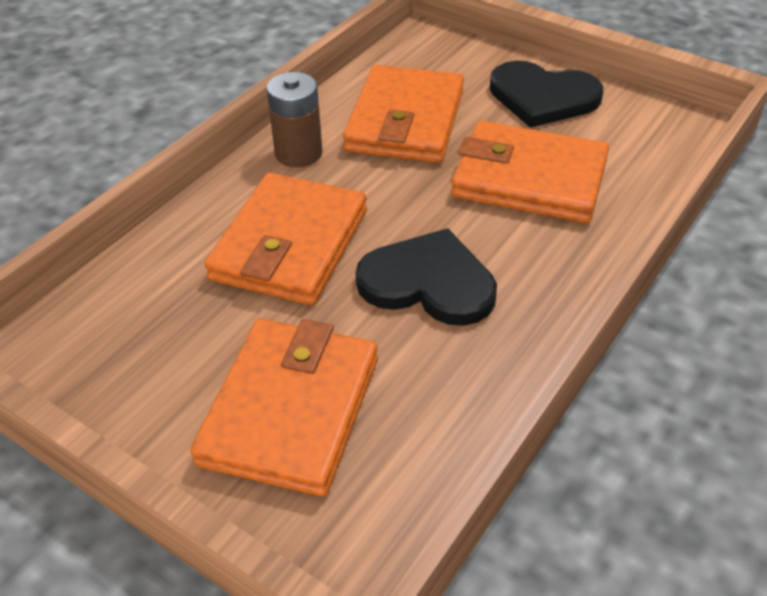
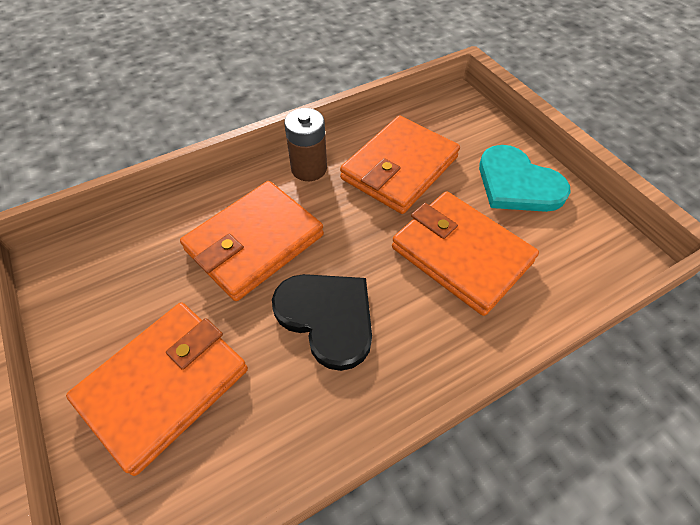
camera: 25 degrees right, 10 degrees up
(542, 97) = (517, 184): black heart -> turquoise heart

